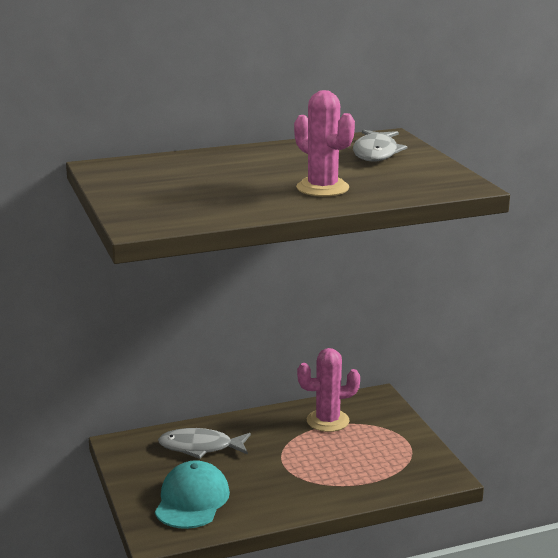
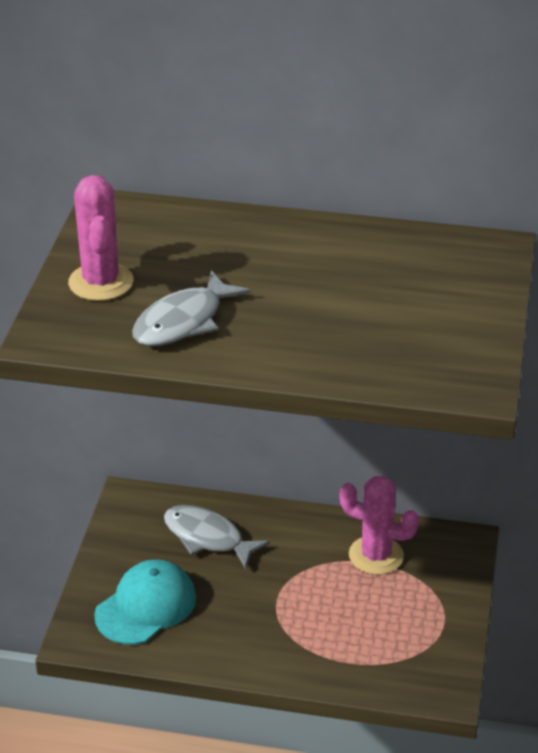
camera: 30 degrees right, 15 degrees up
(322, 188) = (302, 333): pink cactus -> pink cactus (101, 282)
(376, 153) = (439, 280): grey fish -> grey fish (183, 321)

